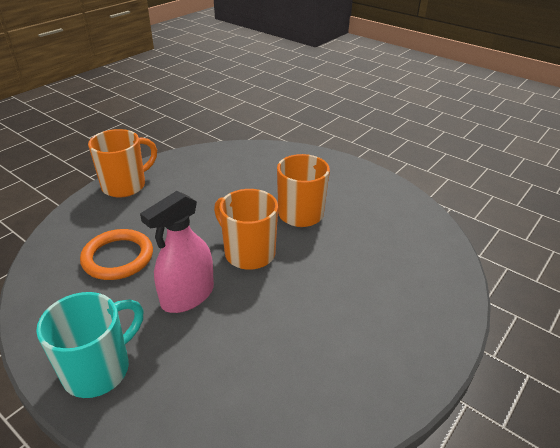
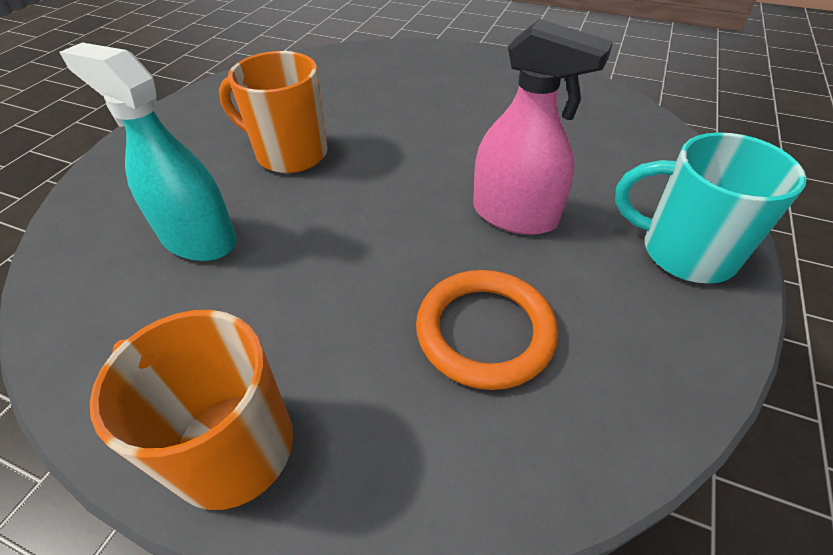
camera: 105 degrees left, 10 degrees up
(240, 181) = (198, 239): none -> turquoise spray bottle
(248, 253) = (400, 183): orange mug -> none

